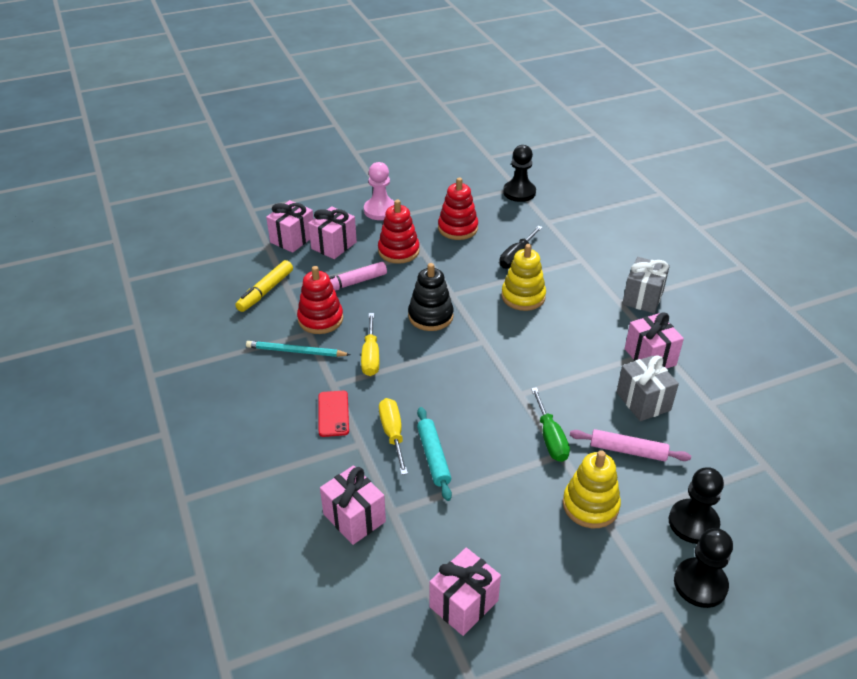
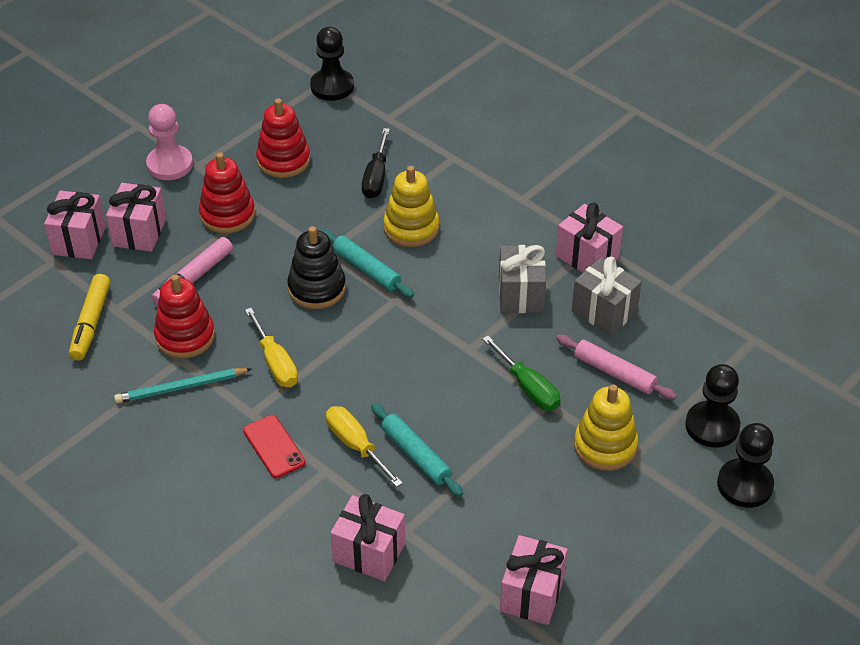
camera: 25 degrees left, 5 degrees up
(474, 314) = (366, 269): none -> turquoise rolling pin
(628, 450) = (614, 373): pink rolling pin -> pink rolling pin turned 45 degrees clockwise
(642, 298) = (546, 186): grey gift -> grey gift (520, 294)

